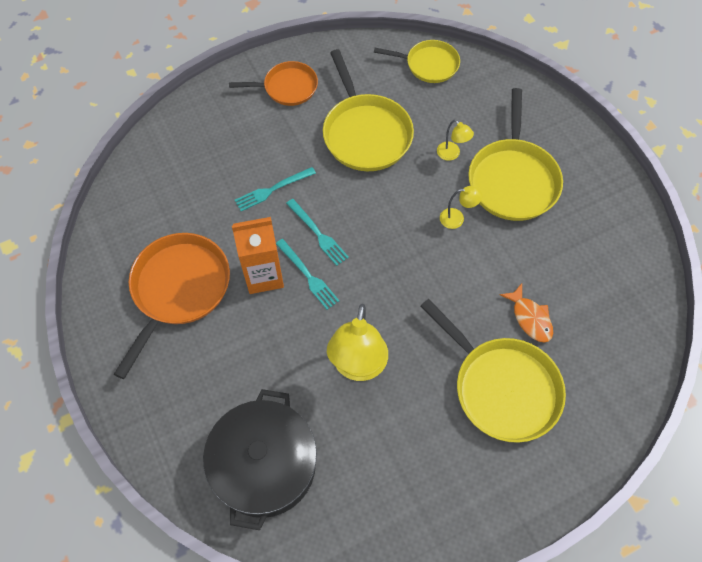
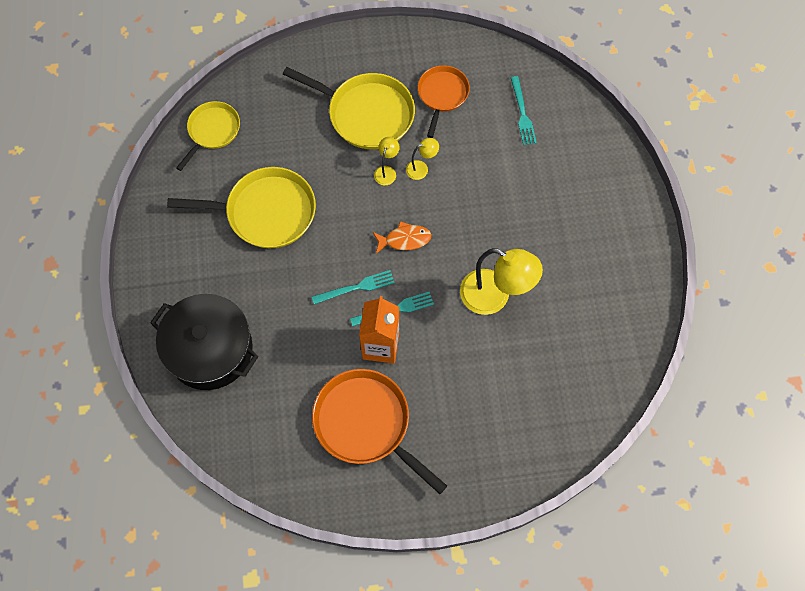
camera: 70 degrees left, 5 degrees up
(265, 465) = (554, 396): black pot -> black pot (210, 349)
(272, 189) = (293, 312): turquoise fork -> turquoise fork (522, 113)
(287, 87) = (180, 262): orange pan -> orange pan (442, 95)
(452, 154) = (320, 150): yellow lamp -> yellow lamp (421, 168)
(502, 388) = (549, 198): yellow pan -> none
(530, 318) = (498, 154): orange fish -> orange fish (404, 239)

